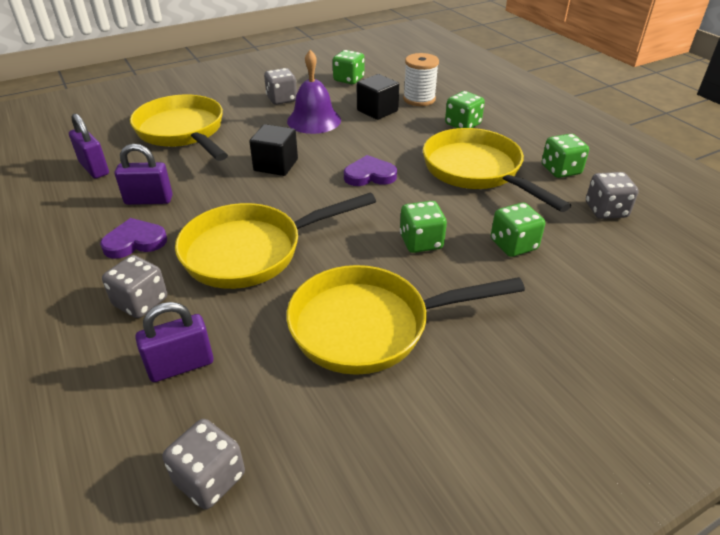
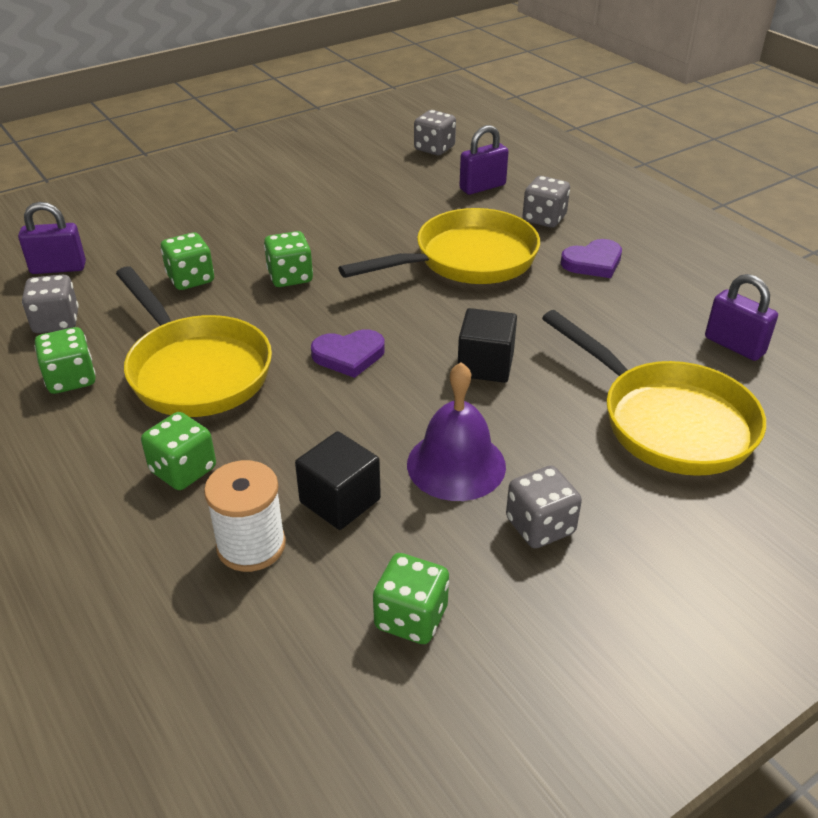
camera: 175 degrees right, 0 degrees up
(149, 200) = (619, 306): purple padlock -> purple padlock (58, 268)
(370, 326) = (342, 213): yellow pan -> none

